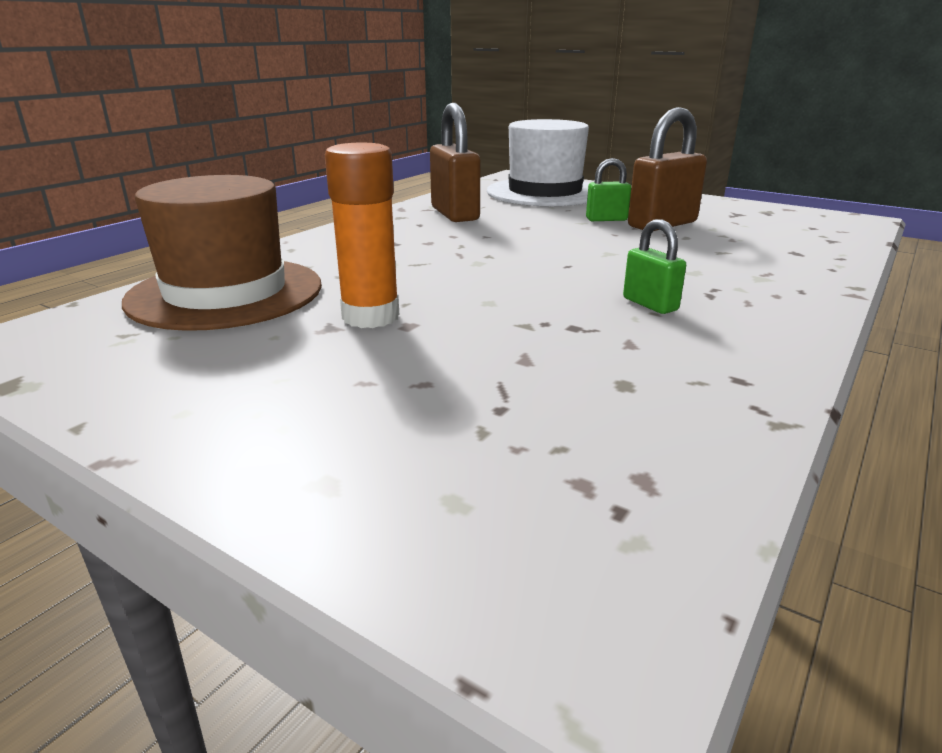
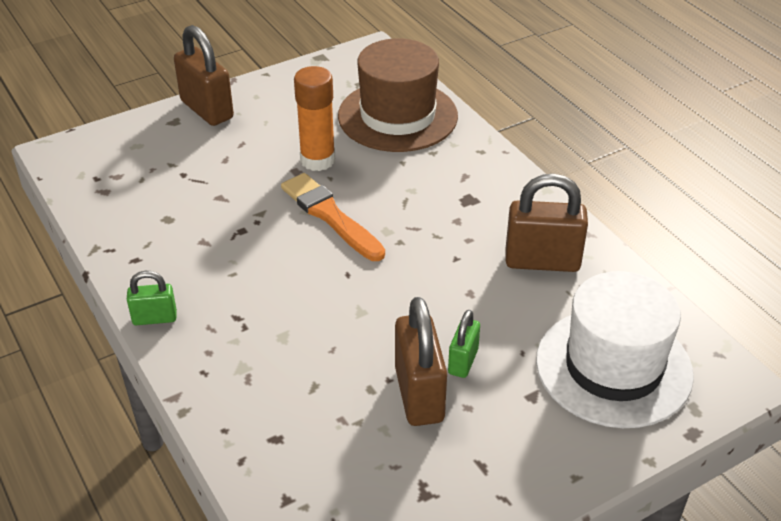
camera: 115 degrees right, 15 degrees up
(257, 453) = (207, 110): none -> brown padlock
(484, 287) = (331, 216): none -> orange brush
(650, 304) = (244, 277): green padlock -> green padlock (154, 318)

